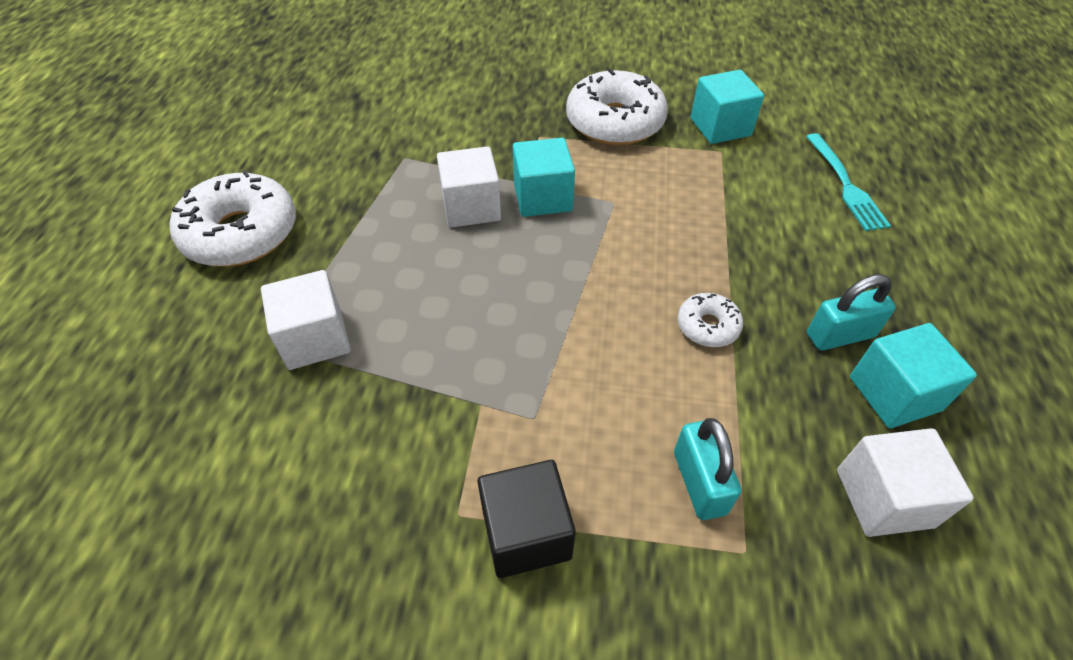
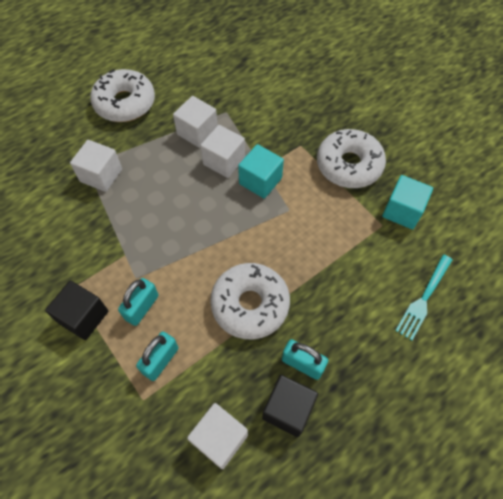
camera: 45 degrees right, 10 degrees up
(394, 200) = (197, 132): none -> white cube
(589, 444) = (142, 307): none -> turquoise padlock
(707, 326) = (250, 304): white donut -> white donut, size x2.05
(894, 393) = (288, 409): turquoise cube -> black cube

